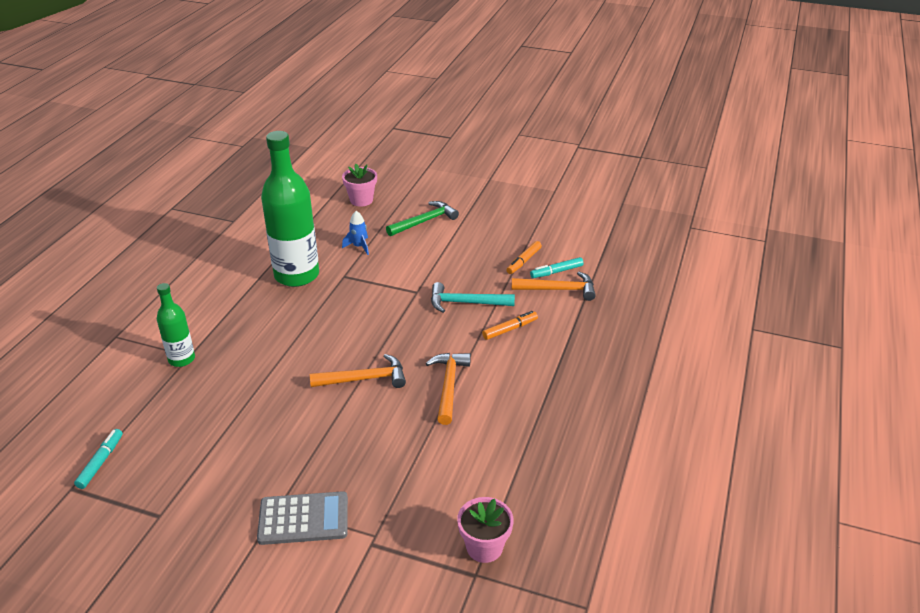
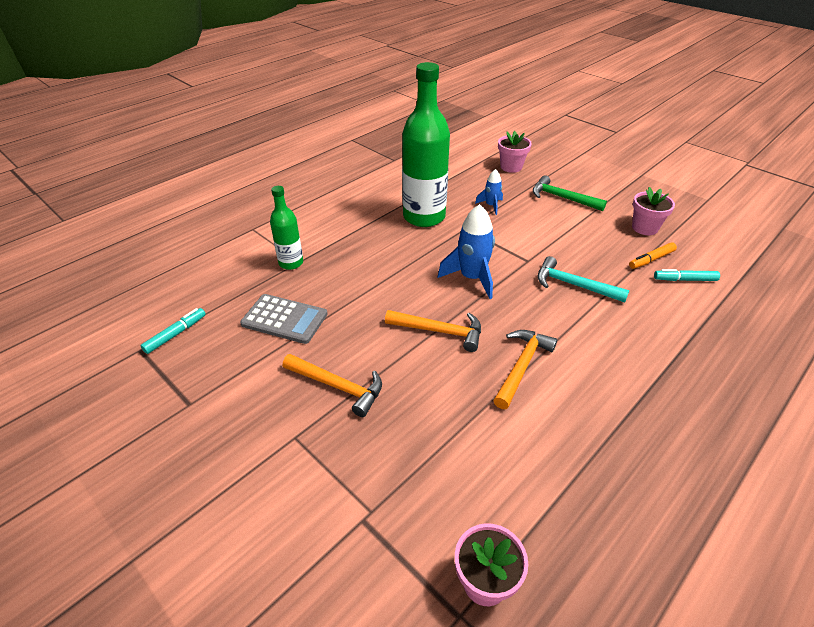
camera: 25 degrees right, 5 degrees up
(303, 519) = (310, 461): grey calculator -> grey calculator (284, 319)
(372, 322) = (472, 278): none -> blue rocket
(424, 221) = (562, 198): green hammer -> green hammer turned 135 degrees counterclockwise
(509, 232) = (644, 228): none -> pink flower pot
(510, 329) = (611, 326): orange marker -> none
(558, 289) = (681, 299): orange hammer -> orange hammer (338, 386)

